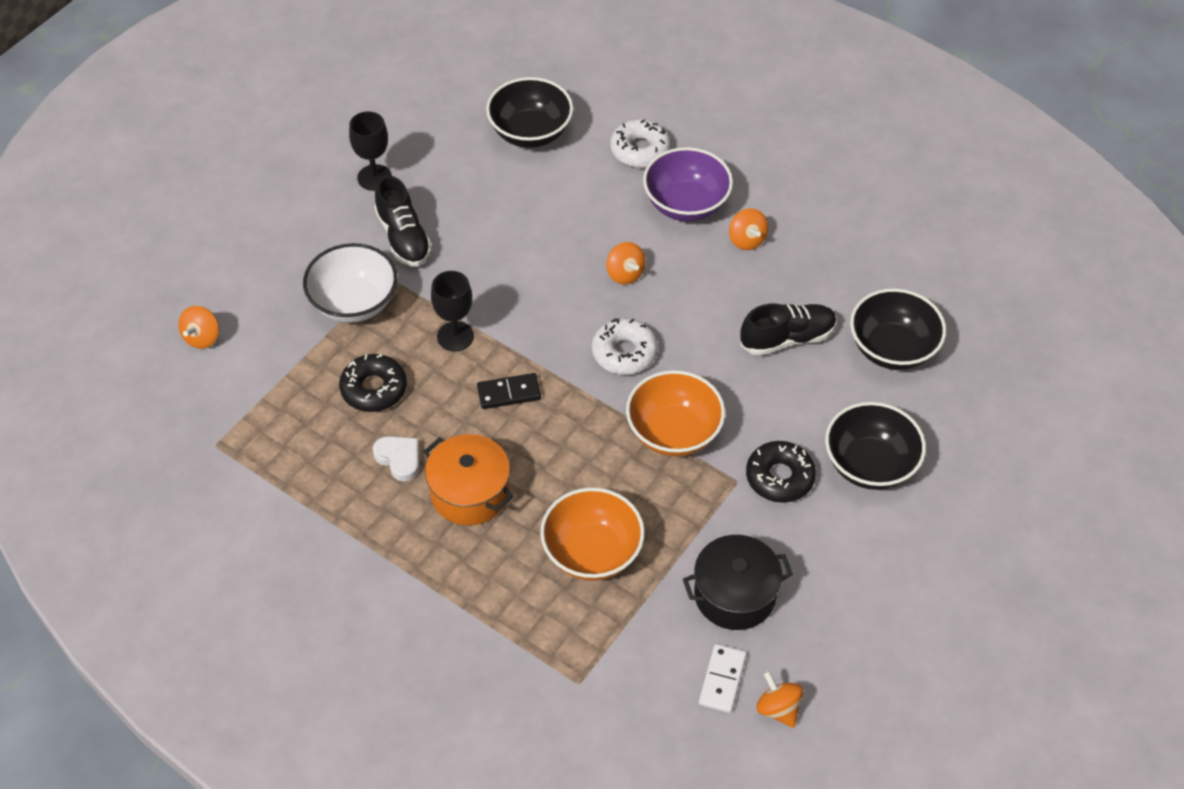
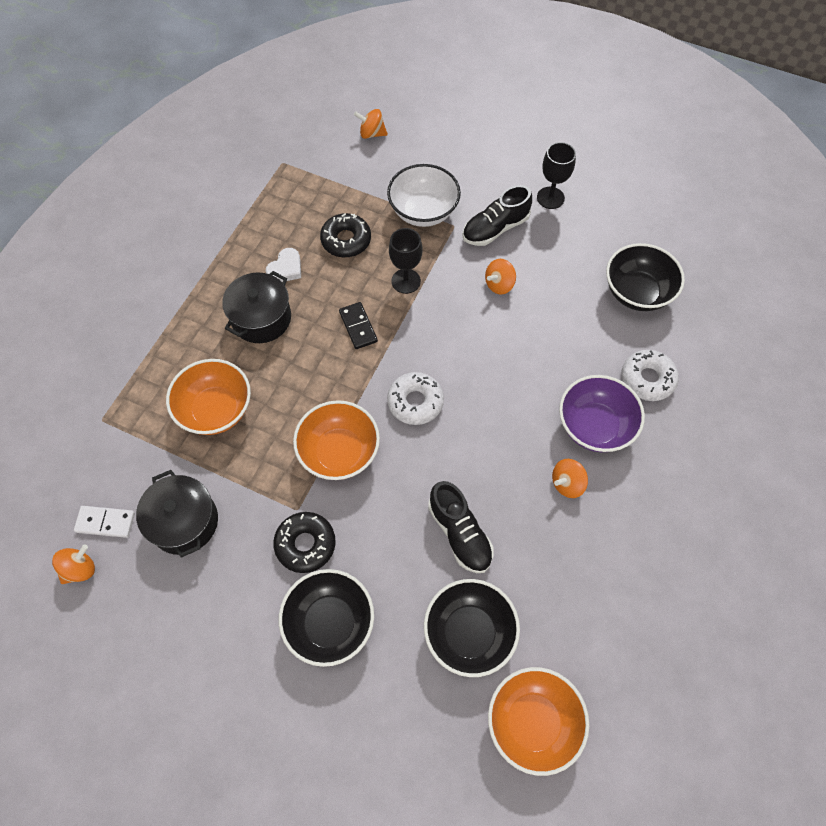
camera: 80 degrees right, 10 degrees up
(469, 493) = (261, 318): orange pot -> black pot
(625, 274) = (500, 389): orange spinning top -> orange spinning top (499, 284)
(980, 315) = (532, 722): none -> orange bowl

